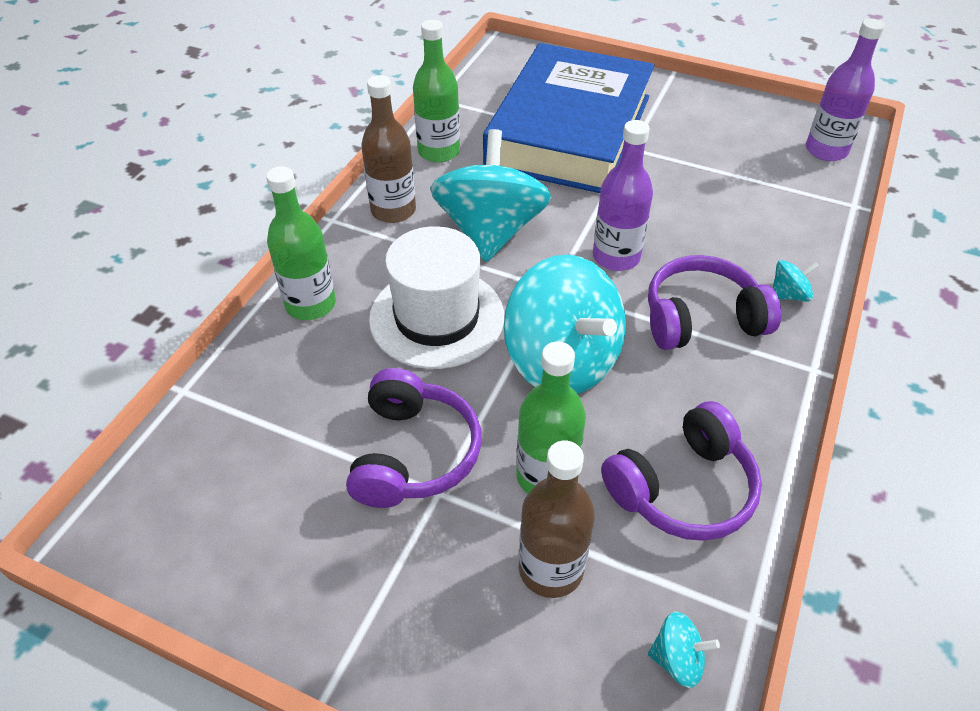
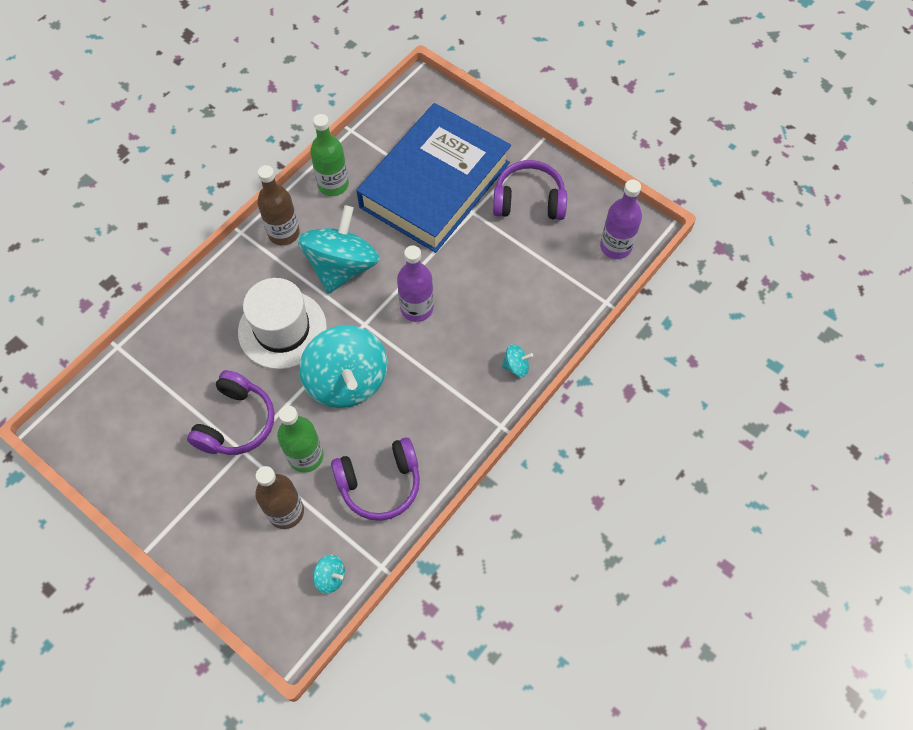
camera: 15 degrees right, 15 degrees up
(310, 304) = (208, 300): green bottle -> none
(701, 318) = (449, 371): purple headphones -> purple headphones (529, 200)

